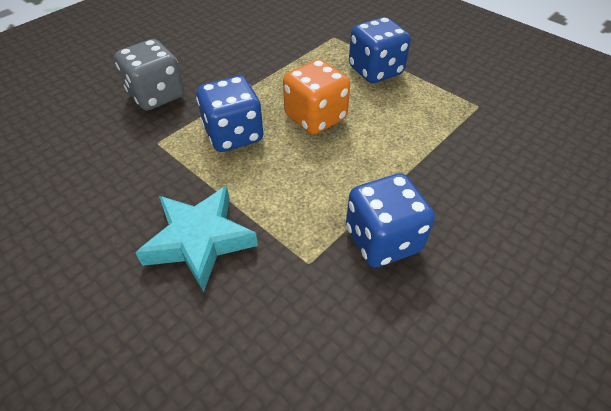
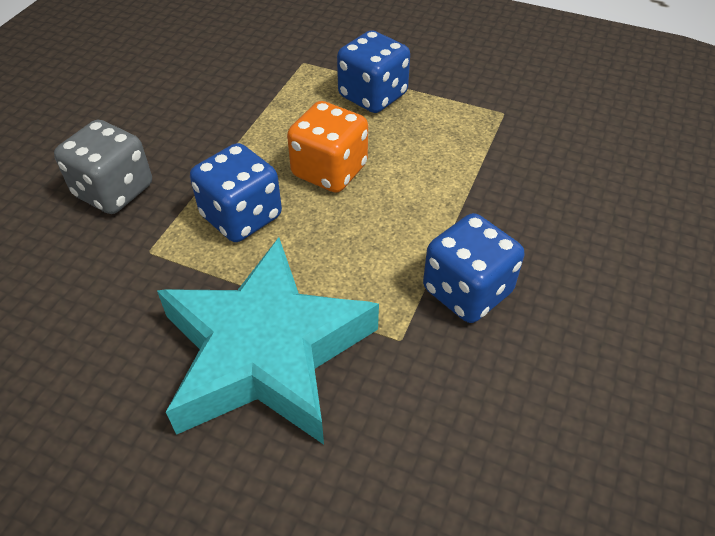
camera: 20 degrees left, 0 degrees up
(199, 240) = (265, 352): turquoise star -> turquoise star, size x1.62

